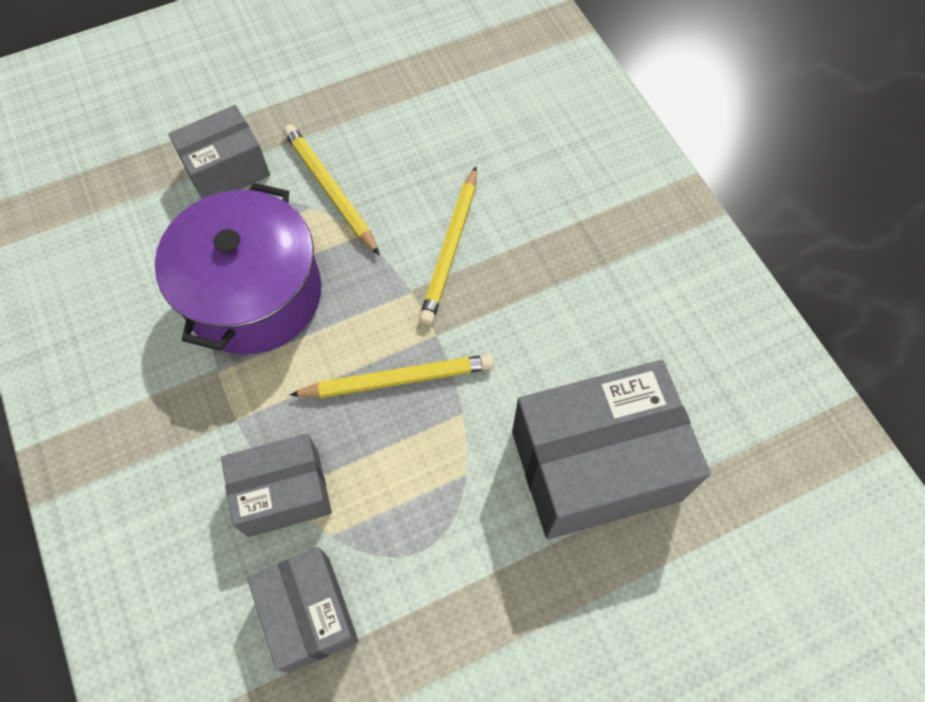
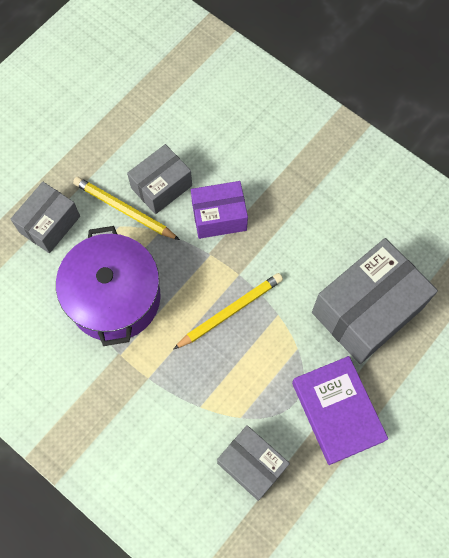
camera: 25 degrees left, 5 degrees up
(283, 493) = (200, 407): grey box -> grey box (161, 187)
(450, 249) = (219, 217): yellow pencil -> purple box
(477, 594) = (337, 411): none -> purple book

